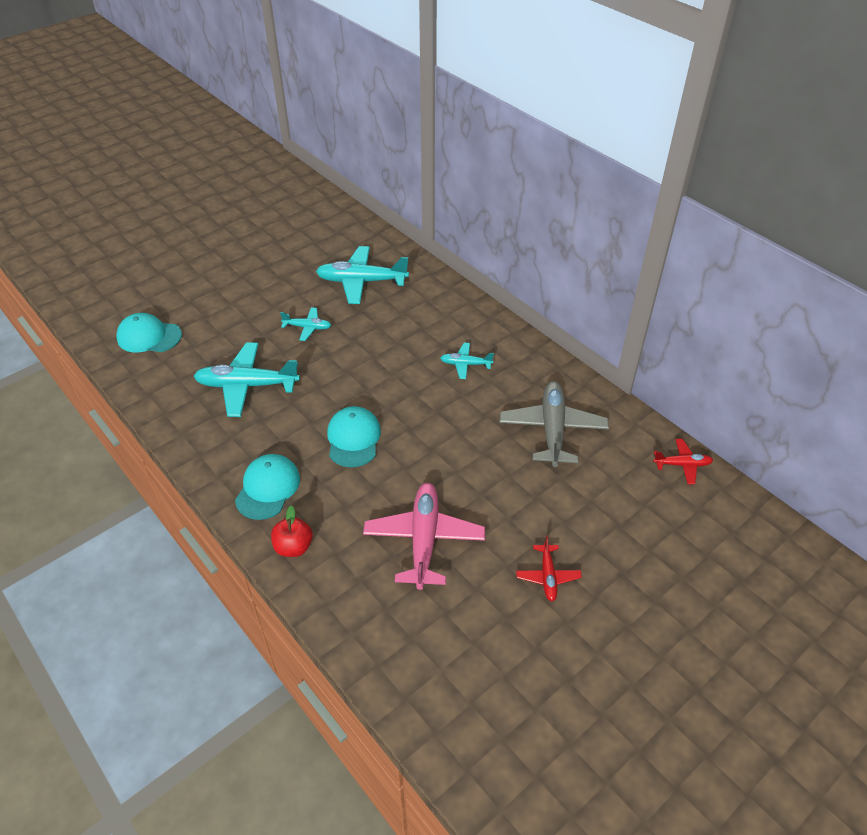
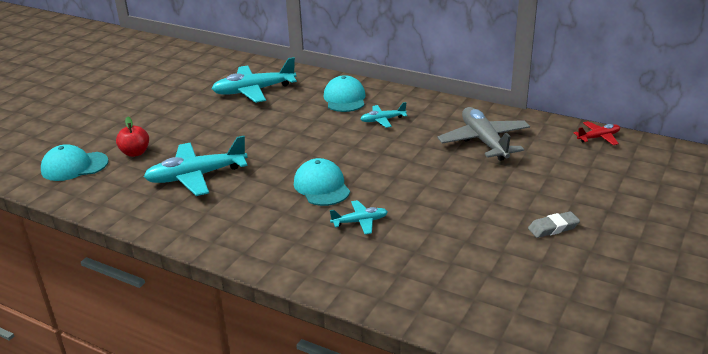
camera: 20 degrees left, 15 degrees down
(267, 488) = (267, 237): turquoise cap -> turquoise cap (344, 98)
(293, 547) = (321, 269): red apple -> red apple (135, 153)
(308, 327) = (226, 128): turquoise plane -> turquoise plane (360, 222)
(424, 539) = (433, 233): pink plane -> none
(547, 576) = (553, 228): red plane -> grey eraser

